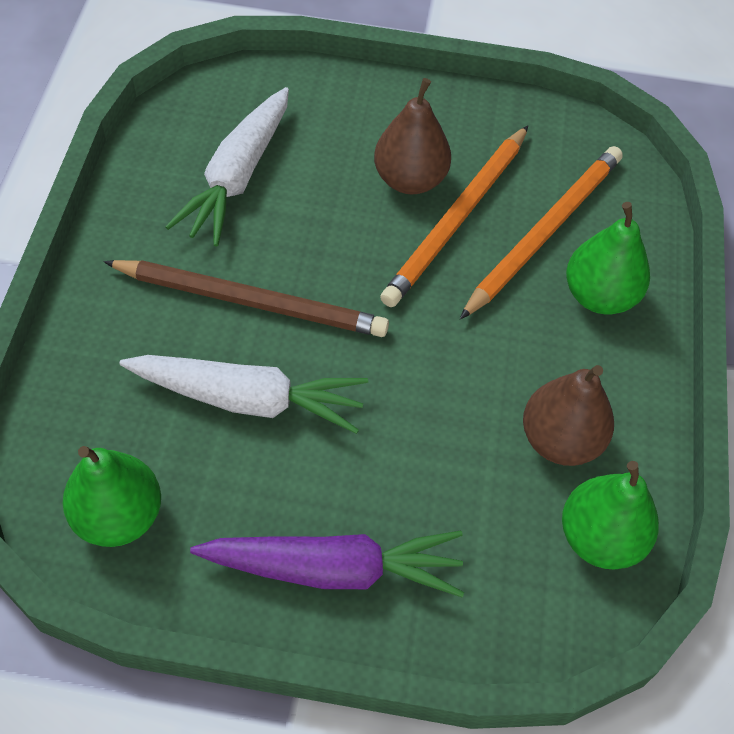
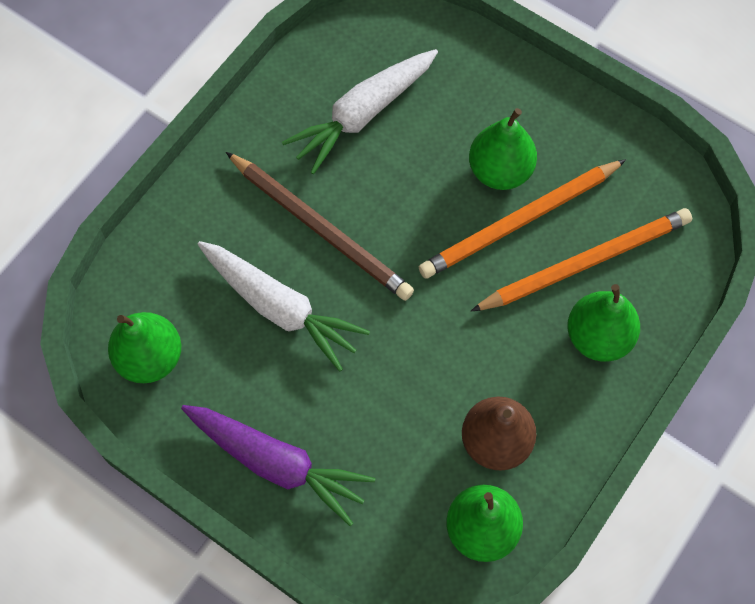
camera: 30 degrees right, 10 degrees up
(410, 180) = (500, 171): brown pear -> green pear

